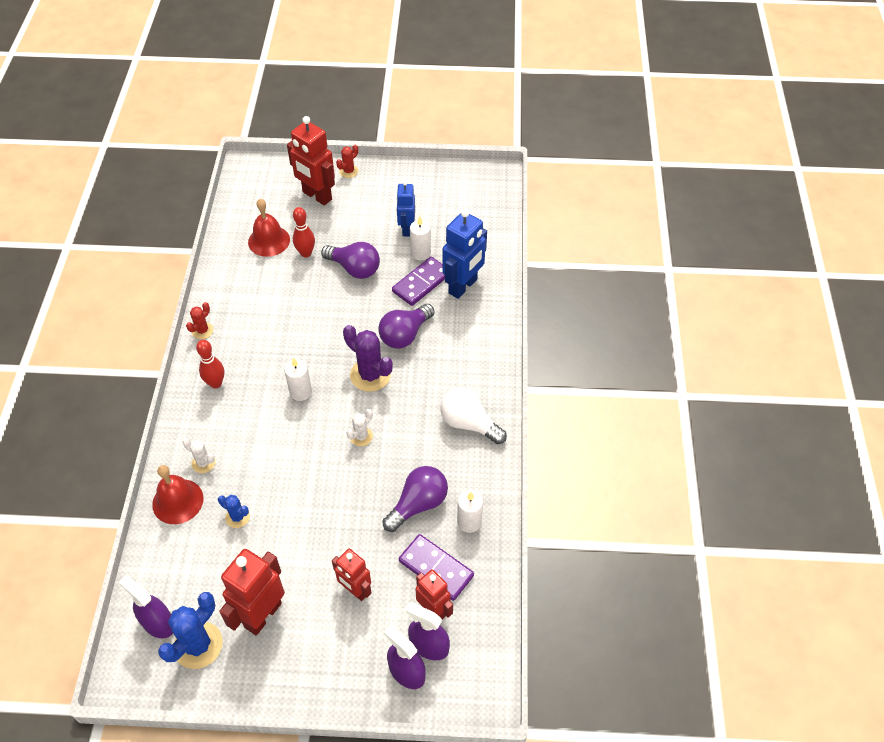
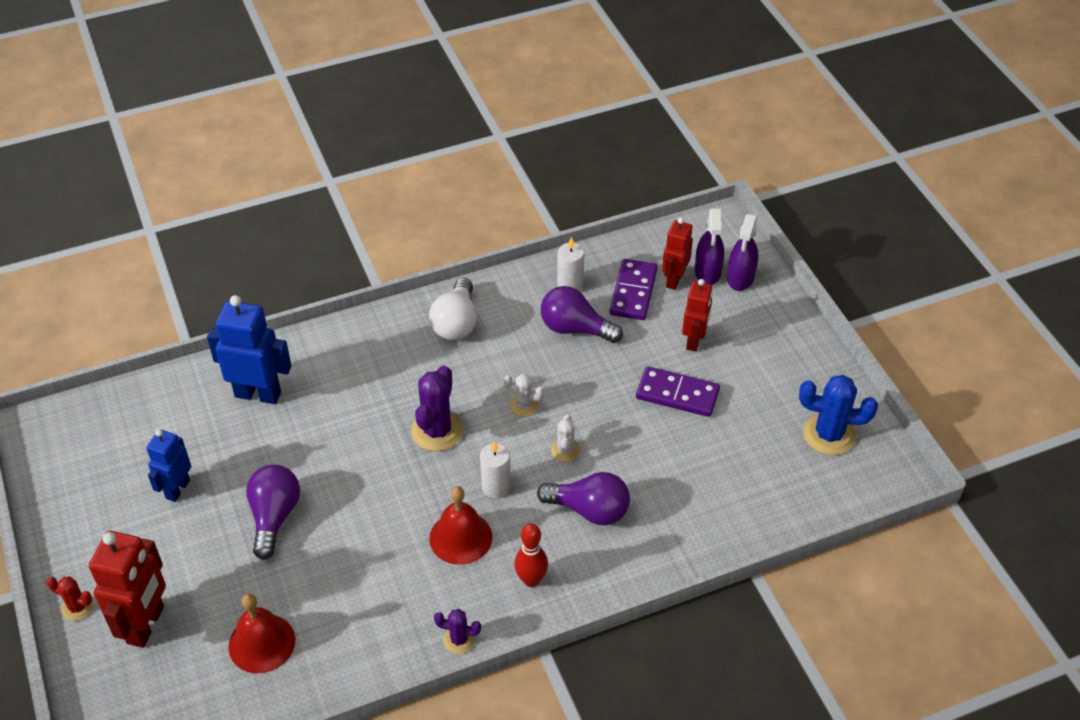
camera: 115 degrees left, 5 degrees down
(158, 622) = (833, 478): purple spray bottle -> none
(178, 501) = (702, 533): red bell -> red bell (460, 537)
(202, 330) = (459, 640): red cactus -> purple cactus
(203, 463) = (642, 534): white cactus -> white cactus (565, 450)
(237, 517) = (684, 469): blue cactus -> none
(262, 615) = (766, 399): red robot -> none
(306, 253) = (268, 585): red bowling pin -> none
(405, 335) = (361, 421): purple light bulb -> purple light bulb (589, 510)
(406, 229) = (177, 489): blue robot -> blue robot turned 135 degrees clockwise
(420, 253) = (217, 457): white candle -> none
(421, 283) = (270, 437): purple domino -> purple domino (677, 394)

